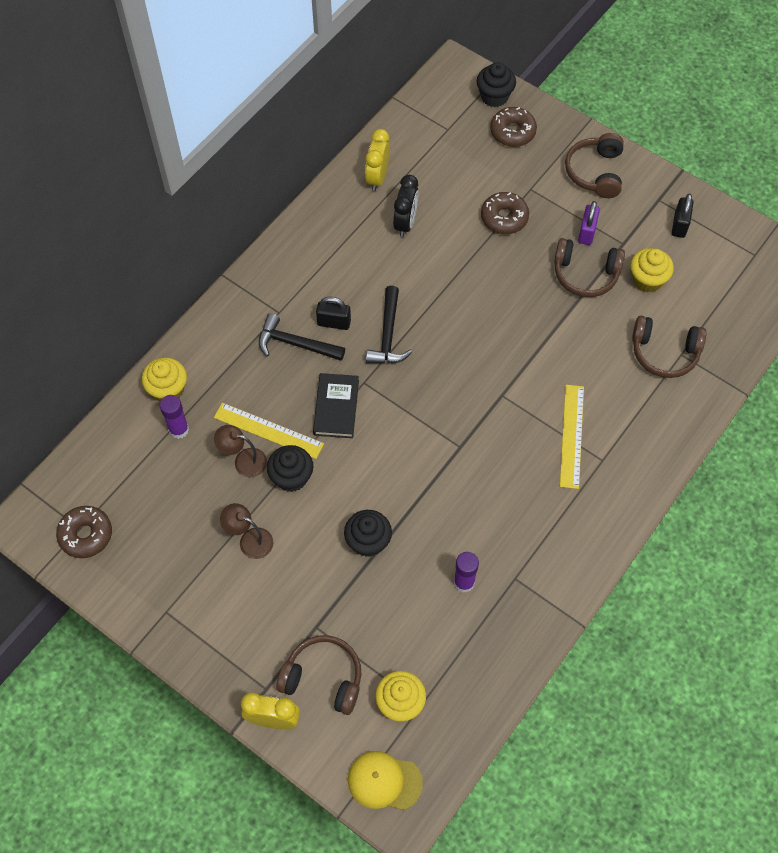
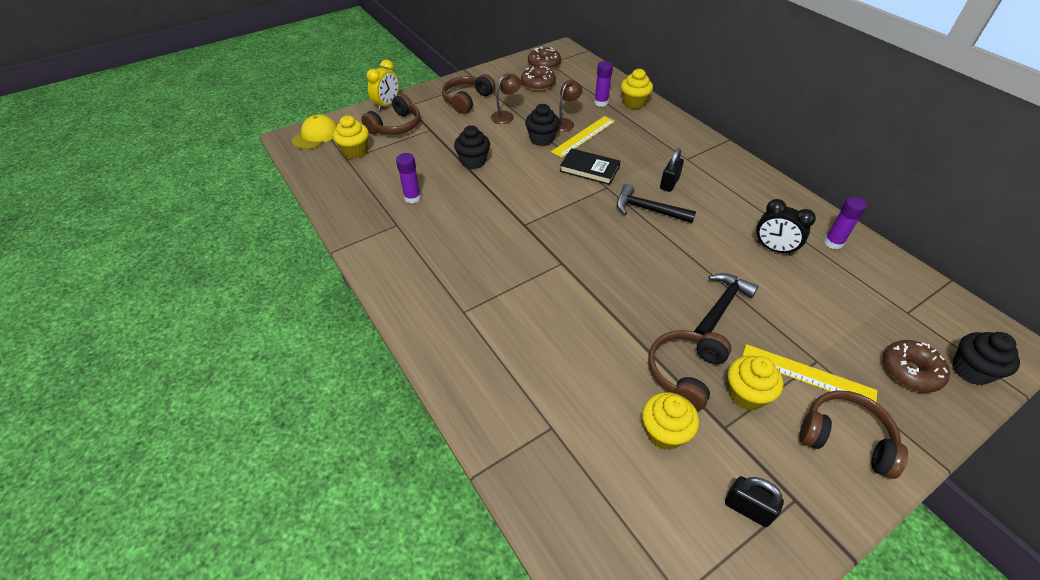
camera: 110 degrees right, 15 degrees down
(295, 344) = (654, 161): black hammer -> black hammer (721, 306)
(377, 177) = (833, 243): yellow clock -> purple glue stick
(504, 218) = (774, 324): brown donut -> brown donut (538, 84)
(572, 436) = (498, 298): yellow ruler -> yellow ruler (807, 375)
(587, 232) = (746, 394): purple padlock -> yellow cupcake
(664, 353) = (559, 411): brown headphones -> brown headphones (467, 100)

